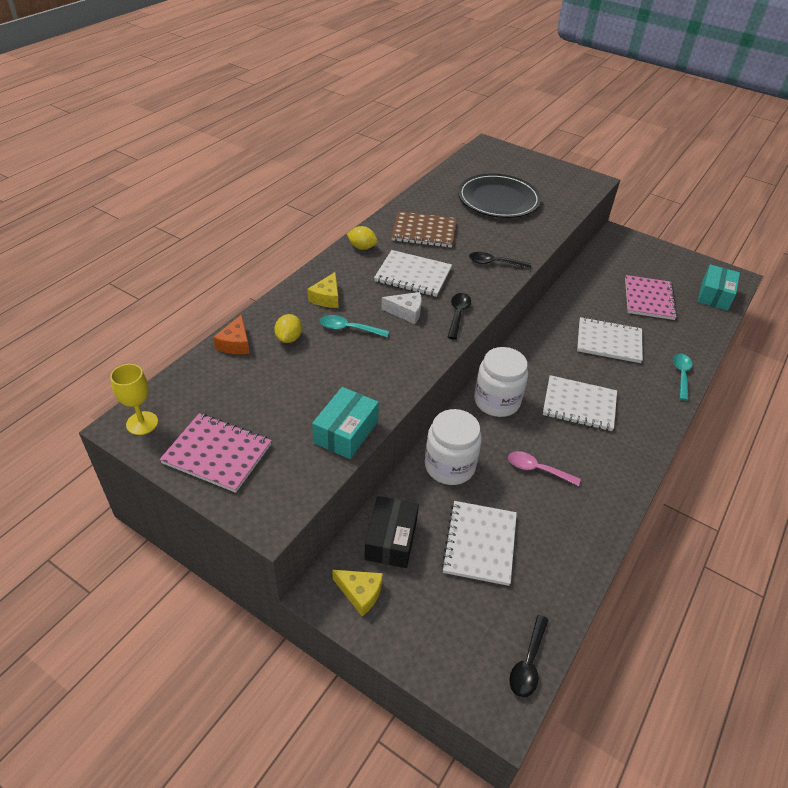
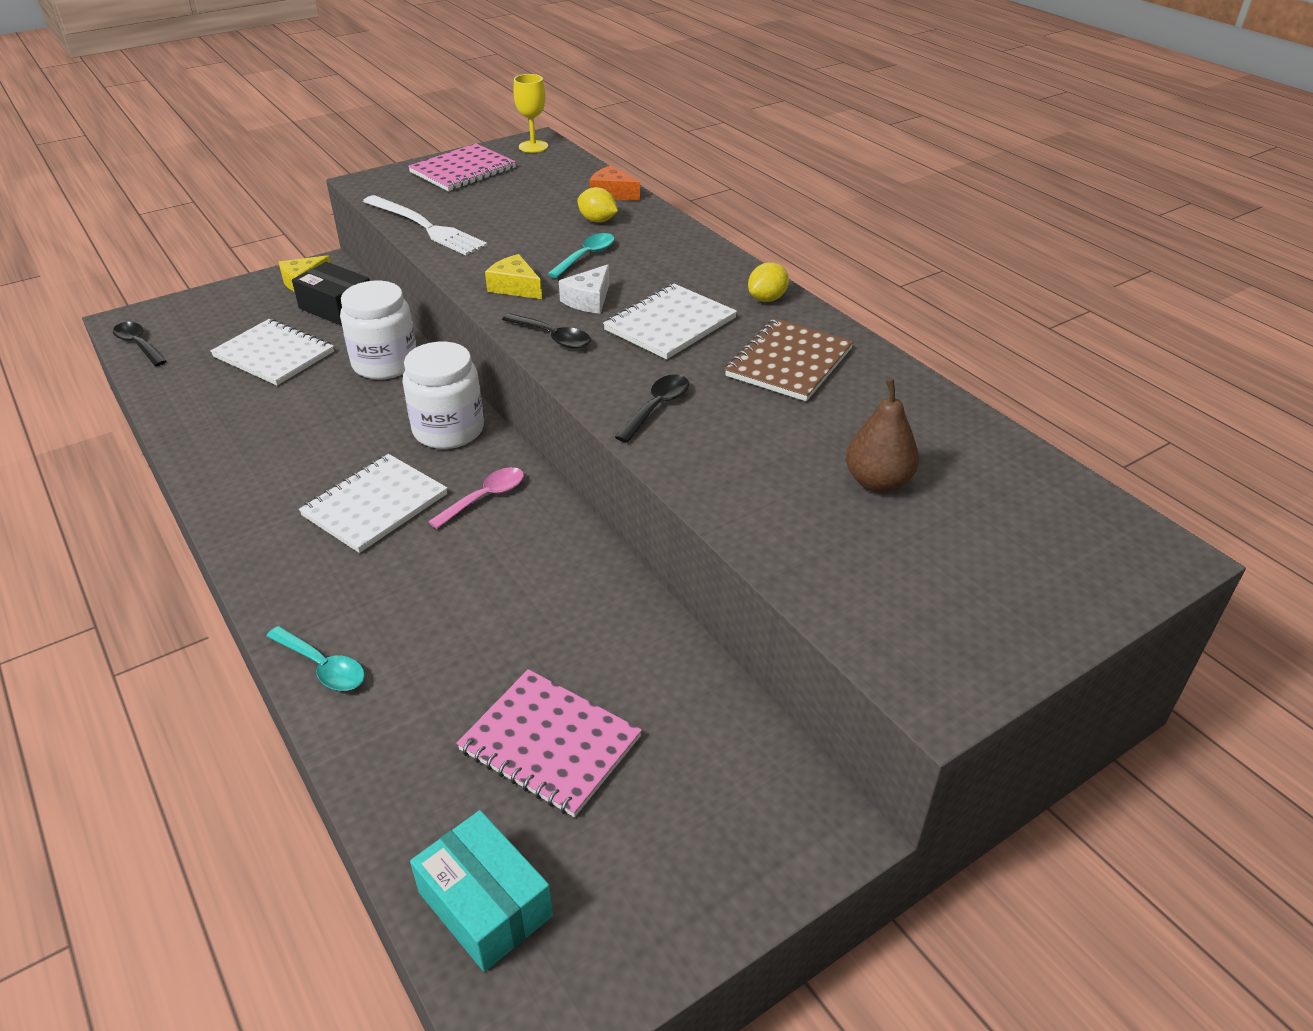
camera: 115 degrees right, 5 degrees down
(326, 298) = (659, 253): yellow cheese -> yellow cheese (515, 287)
(346, 432) = (425, 227): turquoise box -> white fork
(498, 199) = (877, 482): black plate -> brown pear
(537, 469) = (315, 425): pink spoon -> pink spoon (485, 498)
(609, 341) = (474, 606): white notebook -> none

